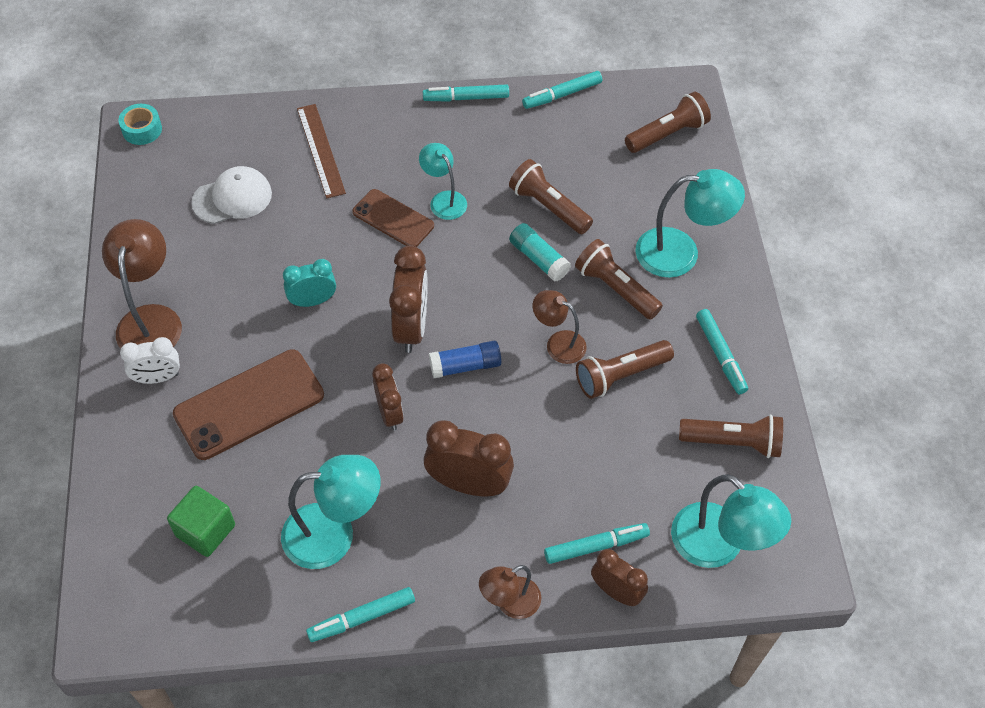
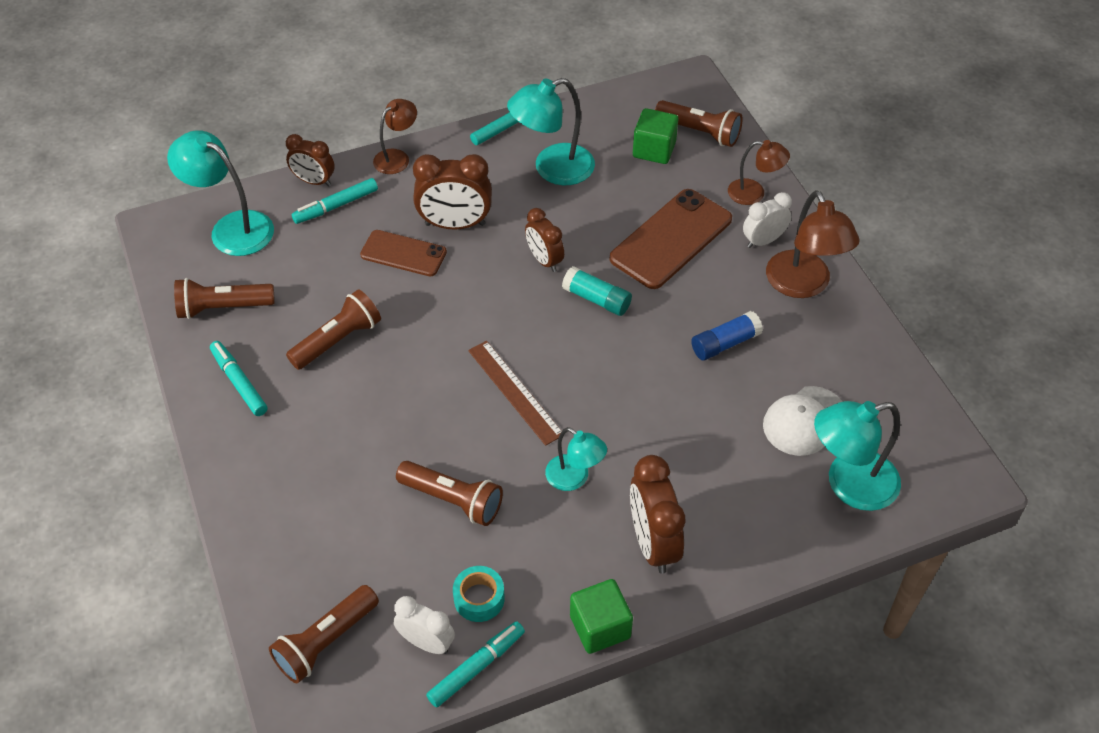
camera: 165 degrees right, 5 degrees down
(142, 130) = (957, 476): turquoise tape -> turquoise tape (479, 598)
(313, 301) = (662, 337): turquoise clock -> none
(321, 150) = (741, 504): brown ruler -> brown ruler (515, 392)
(393, 219) = (621, 441): brown phone -> brown phone (403, 253)
(411, 327) = (555, 336): brown clock -> brown clock (652, 543)
(465, 366) = (490, 314): blue glue stick -> blue glue stick (725, 343)
(466, 98) = (600, 627): turquoise marker -> green cube
(539, 259) = (447, 436): turquoise glue stick -> turquoise glue stick (596, 299)
(558, 343) = (405, 355): brown lamp -> brown lamp (754, 193)
(594, 117) = (426, 642): none -> white clock
(615, 288) = (358, 424): brown flashlight -> brown flashlight (700, 132)
(680, 252) = (291, 482): turquoise lamp -> turquoise lamp (848, 484)

